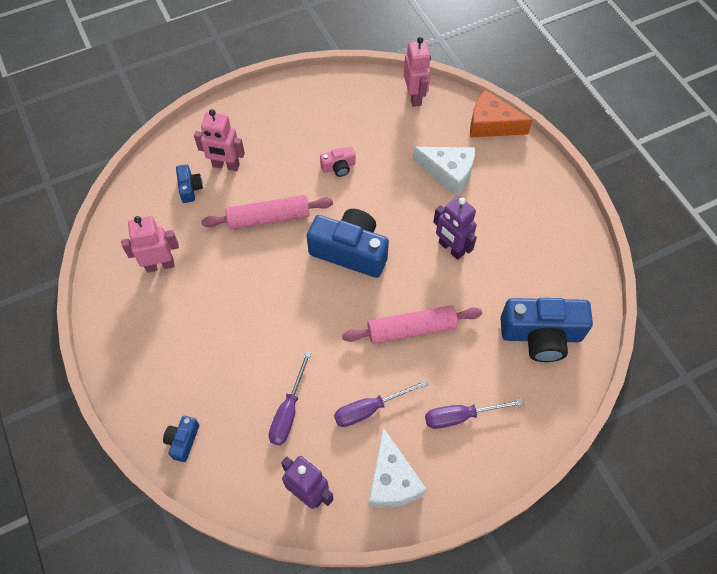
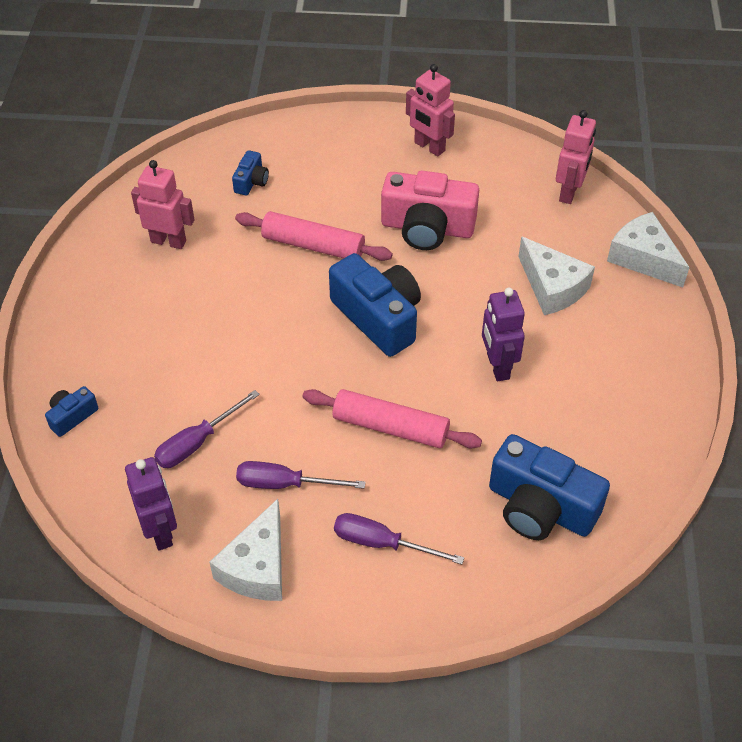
camera: 30 degrees right, 10 degrees down
(226, 166) = (304, 175): pink robot -> pink robot (429, 147)
(338, 167) = (427, 228): pink camera -> pink camera, size x2.12
(491, 124) = (643, 258): orange cheese -> white cheese

